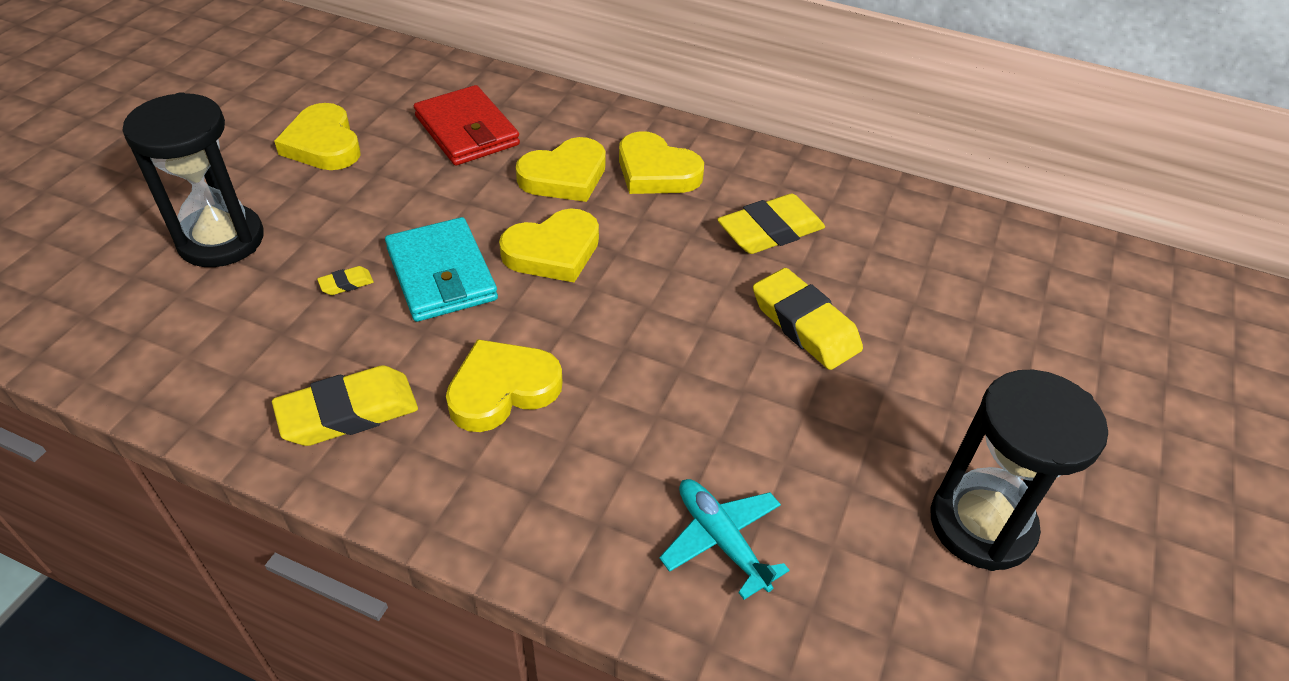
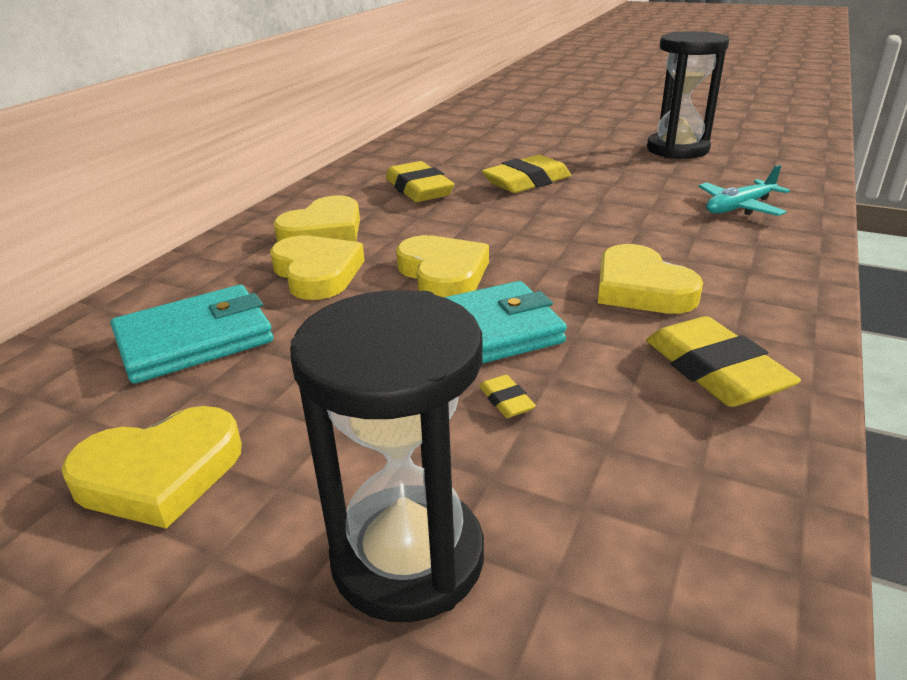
camera: 85 degrees left, 15 degrees down
(467, 131) = (194, 339): red wallet -> turquoise wallet

